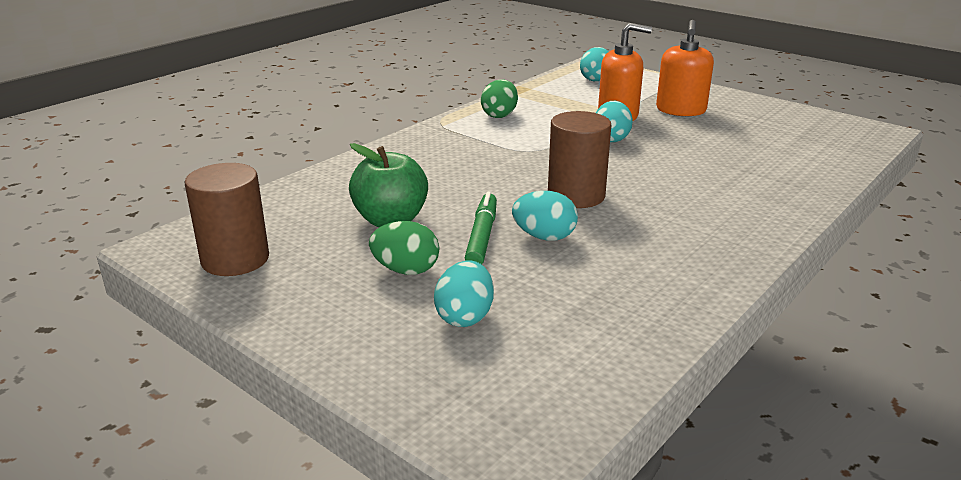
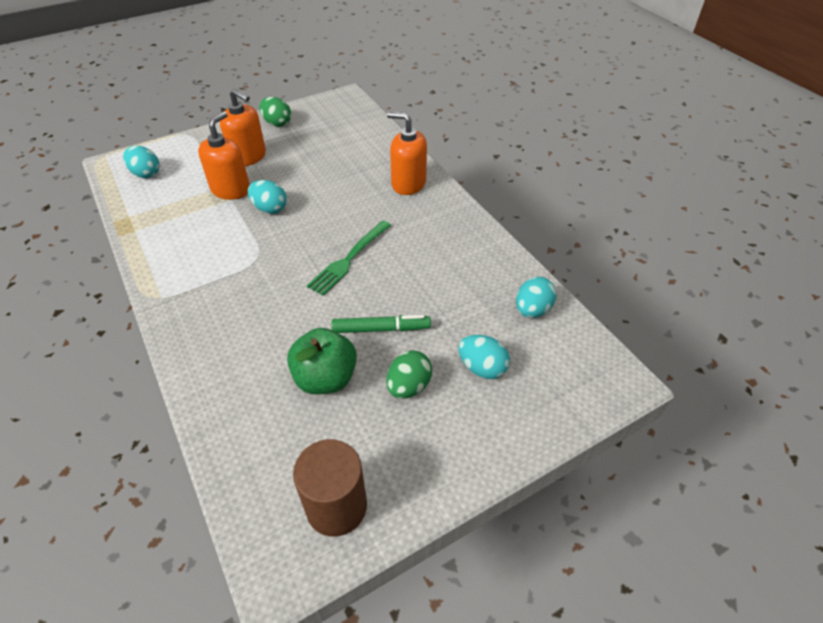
camera: 70 degrees left, 20 degrees up
(482, 236) = (381, 329): green marker -> green marker turned 150 degrees clockwise
(499, 115) = (171, 254): green egg -> green egg (277, 123)
(544, 237) = (398, 295): turquoise egg -> turquoise egg (532, 310)
(576, 196) = (349, 259): brown cylinder -> green fork
(760, 203) = (408, 183): none -> orange soap dispenser

